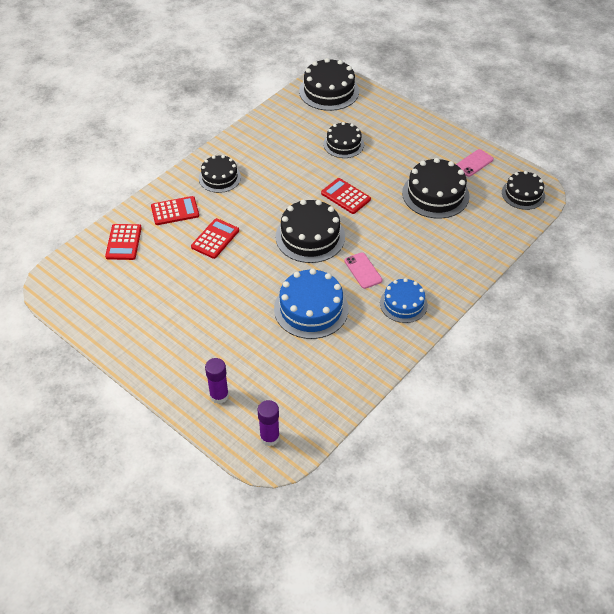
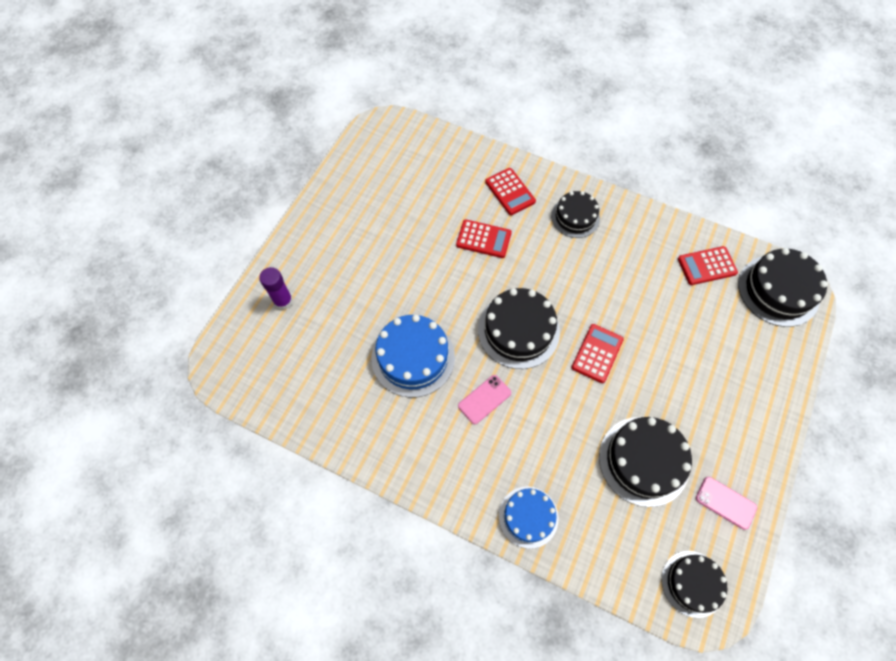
camera: 75 degrees right, 15 degrees up
(124, 242) = (452, 163): red calculator -> red calculator (707, 266)
(269, 437) = (242, 359): purple glue stick -> none
(343, 144) = (687, 330): black cake -> none
(403, 304) = (447, 456): blue cake -> blue cake (528, 517)

